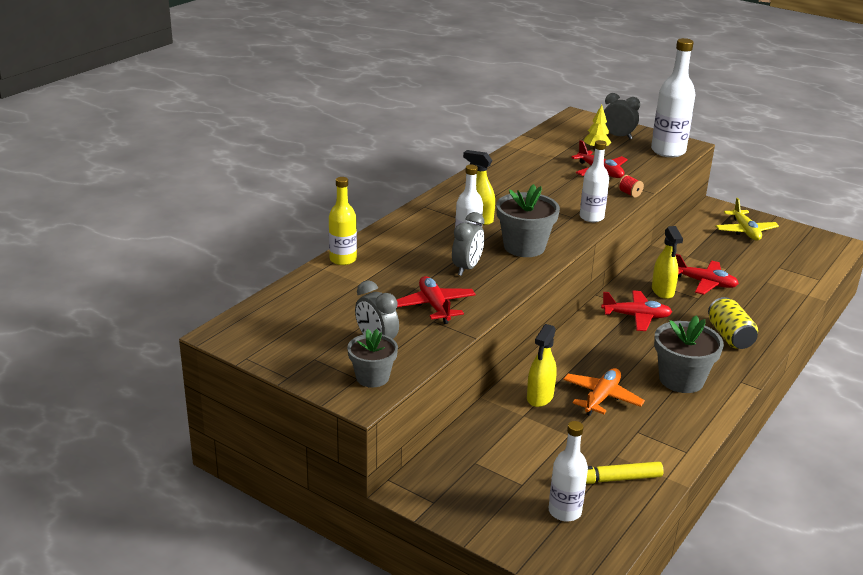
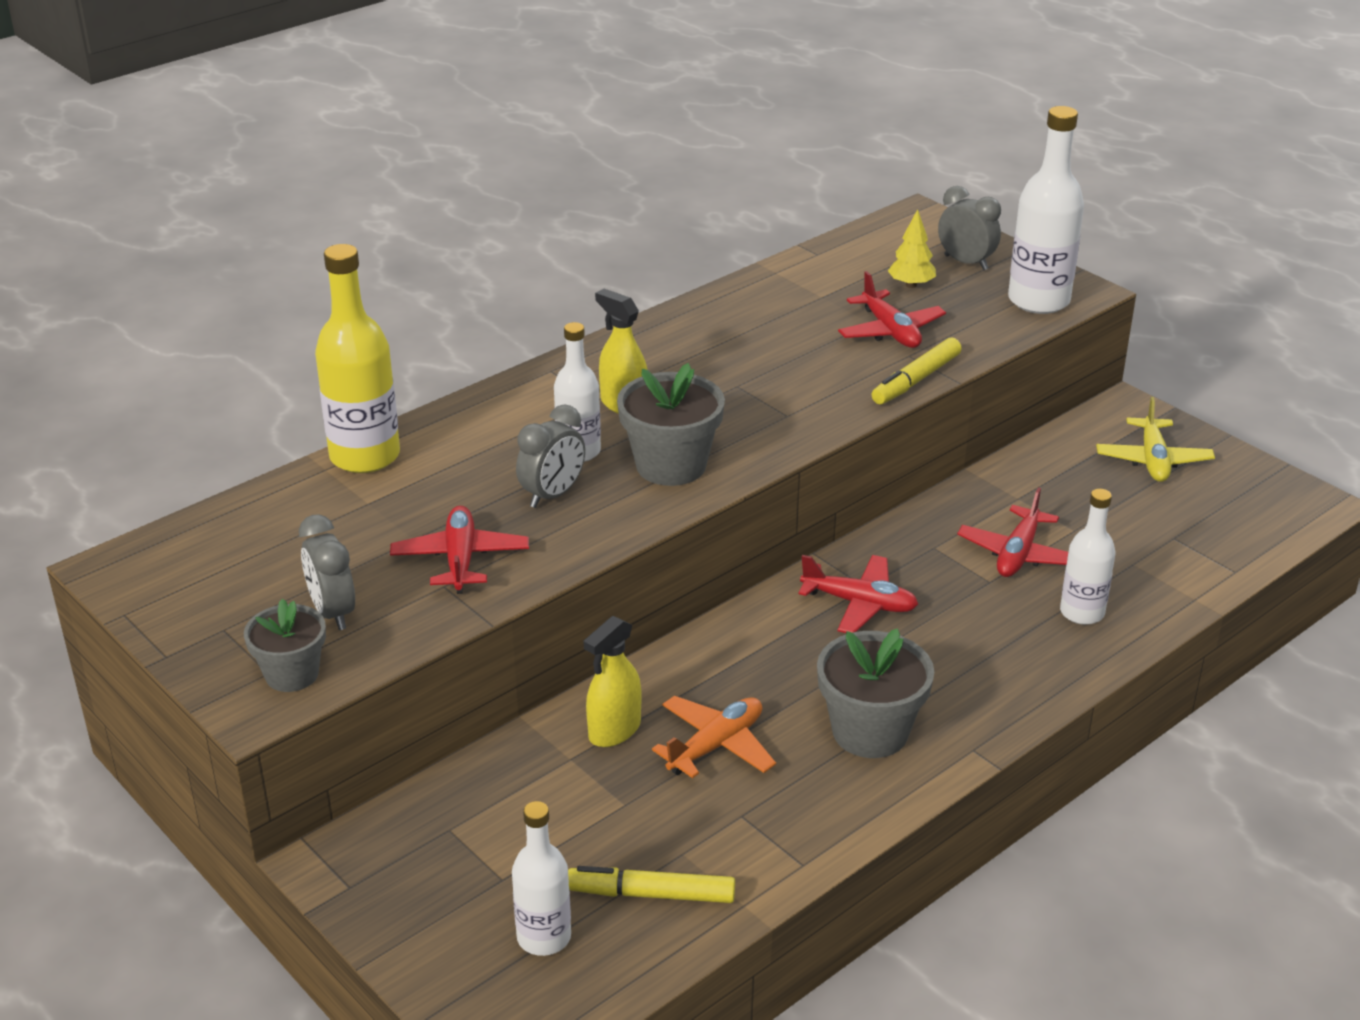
camera: 15 degrees right, 5 degrees up
(343, 259) = (365, 456): yellow bottle -> yellow bottle, size x1.59
(591, 217) = (820, 420): white bottle -> white bottle (1082, 612)
(629, 193) = (915, 380): red spool -> yellow marker
(662, 291) = (933, 561): yellow spray bottle -> none
(704, 283) = (1018, 554): red plane -> red plane turned 75 degrees clockwise
(729, 336) = (1003, 662): yellow can -> none

